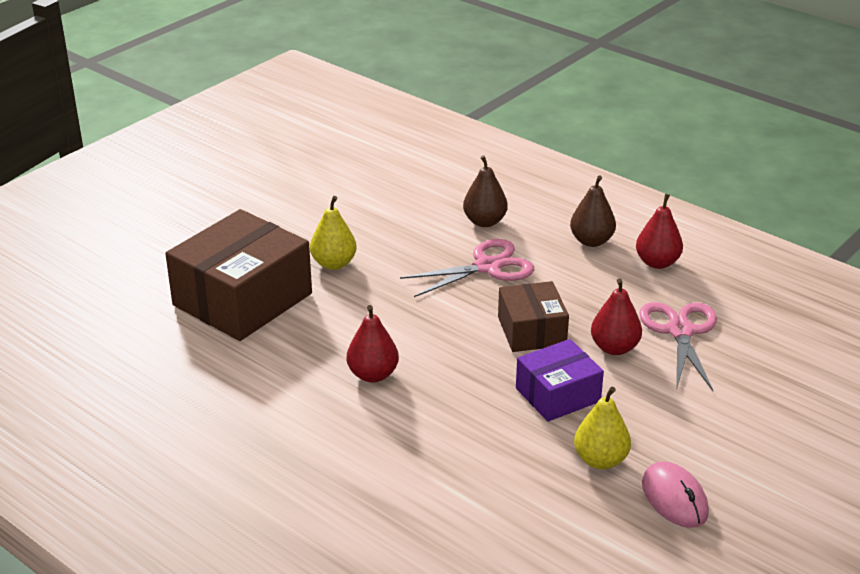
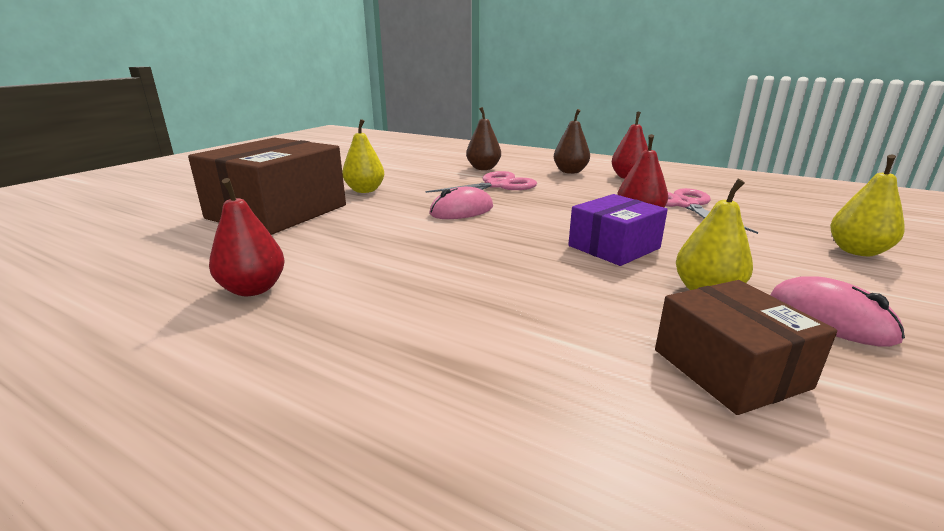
camera: 10 degrees left, 10 degrees down
(373, 375) = (415, 247): red pear -> red pear (253, 289)
(432, 317) = (462, 210): none -> pink mouse
(531, 331) = (557, 212): brown box -> brown box (730, 368)
(787, 427) = (857, 251): none -> yellow pear

